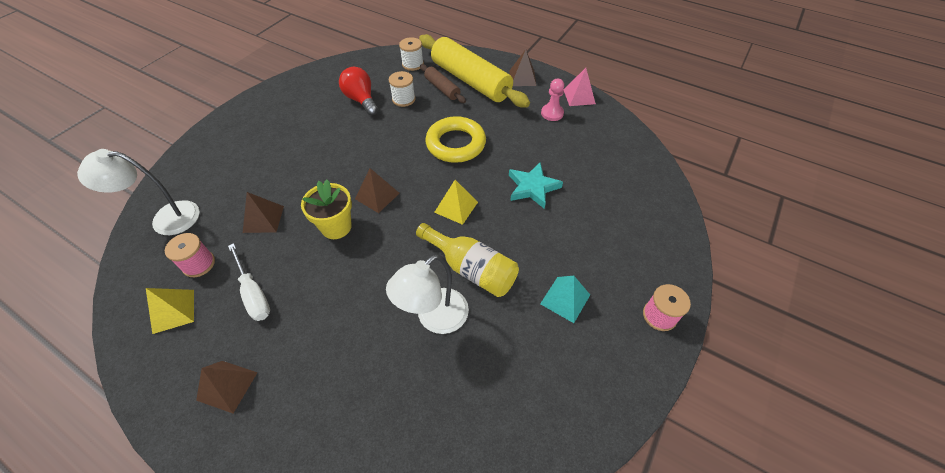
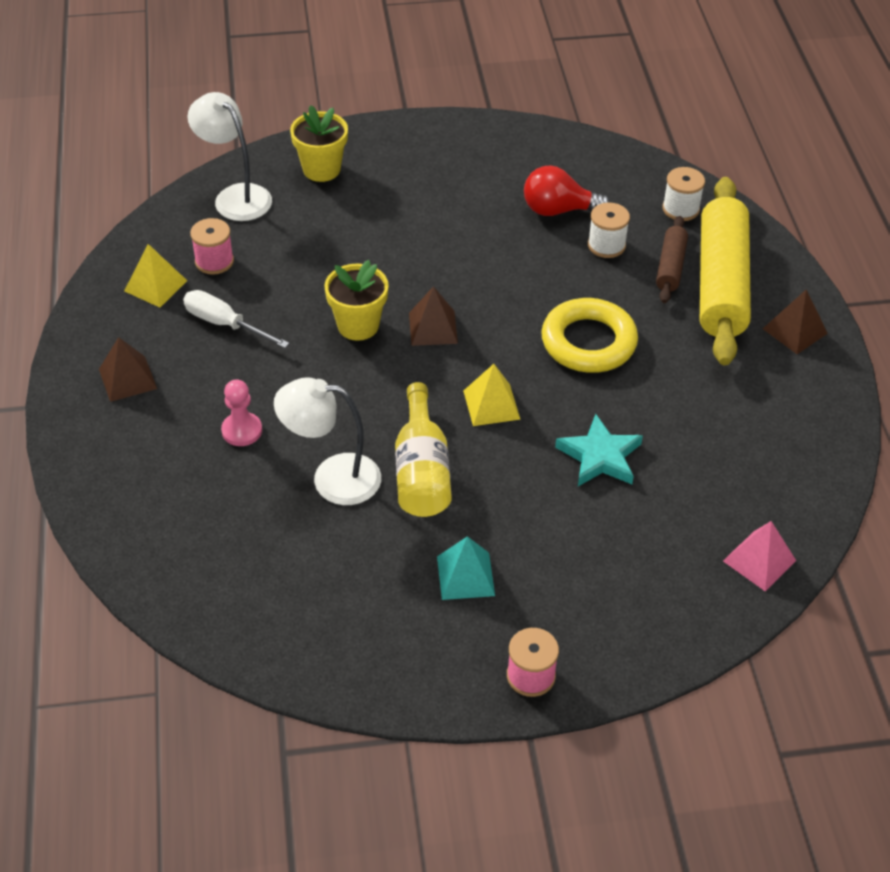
camera: 50 degrees right, 5 degrees down
(206, 167) = (321, 169): none -> yellow flower pot
(253, 293) = (225, 324): white screwdriver -> white screwdriver turned 105 degrees clockwise
(263, 219) = (308, 264): brown pyramid -> none
(361, 100) = (558, 210): red light bulb -> red light bulb turned 105 degrees counterclockwise
(552, 113) = (759, 401): pink pawn -> pink pawn (242, 431)
(579, 96) = (831, 411): pink pyramid -> pink pyramid (759, 560)

